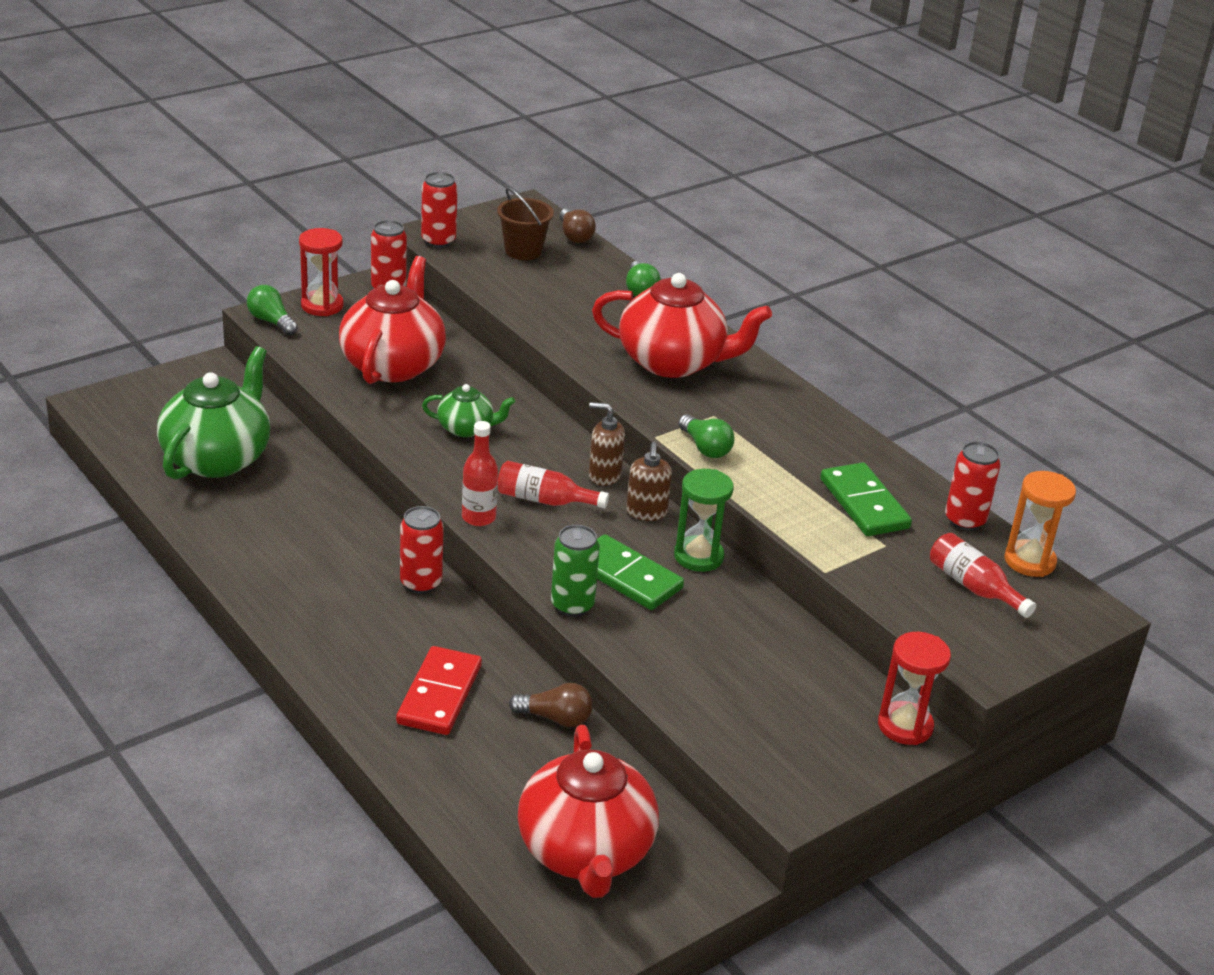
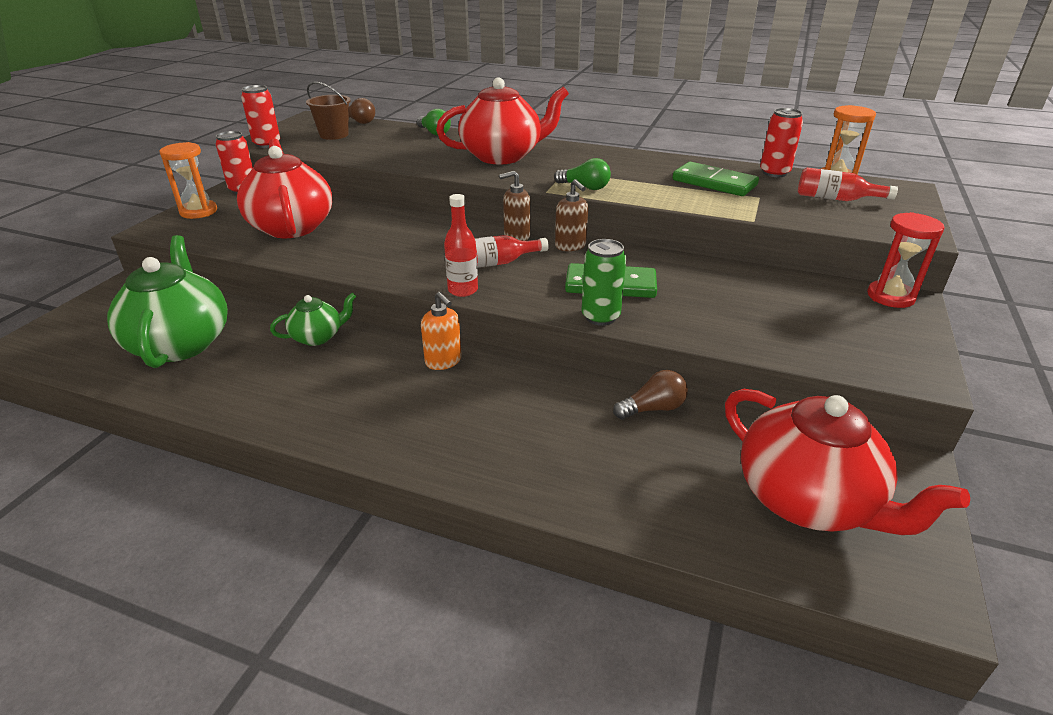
camera: 30 degrees left, 0 degrees up
(271, 321) = (163, 231): green light bulb -> none
(322, 305) = (198, 211): red hourglass -> orange hourglass
(421, 583) = (443, 361): red can -> orange soap dispenser
(439, 694) = (550, 435): red domino -> none
(466, 428) = (389, 243): green teapot -> green teapot (318, 337)
(698, 556) = (636, 257): green hourglass -> none

